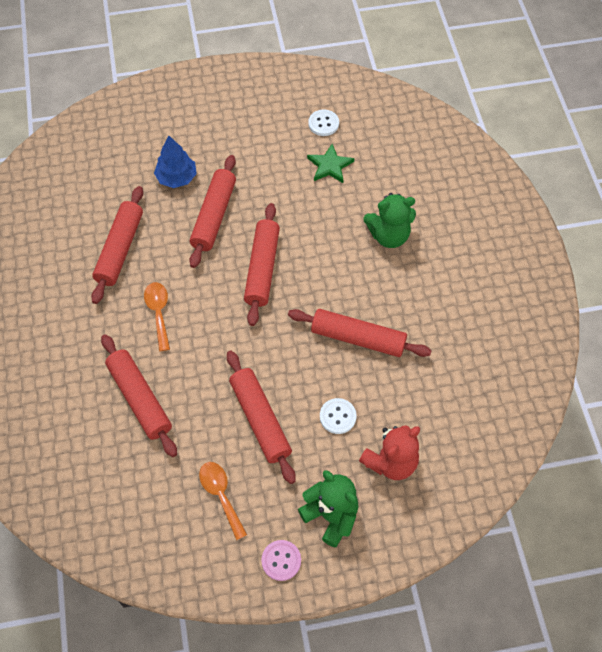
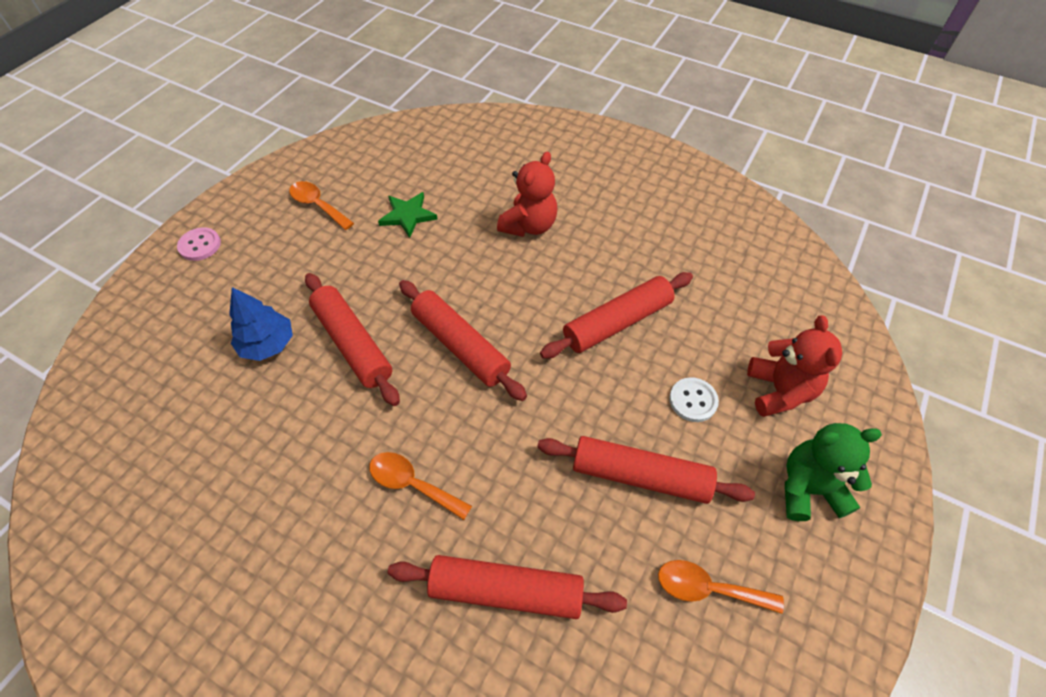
camera: 50 degrees left, 5 degrees down
(120, 249) = (288, 465): red rolling pin -> none
(281, 560) = (836, 581): pink button -> pink button (200, 245)
(290, 115) = (318, 205): none -> orange spoon
(323, 124) = (358, 190): white button -> none
(389, 235) = (529, 225): green teddy bear -> red teddy bear

